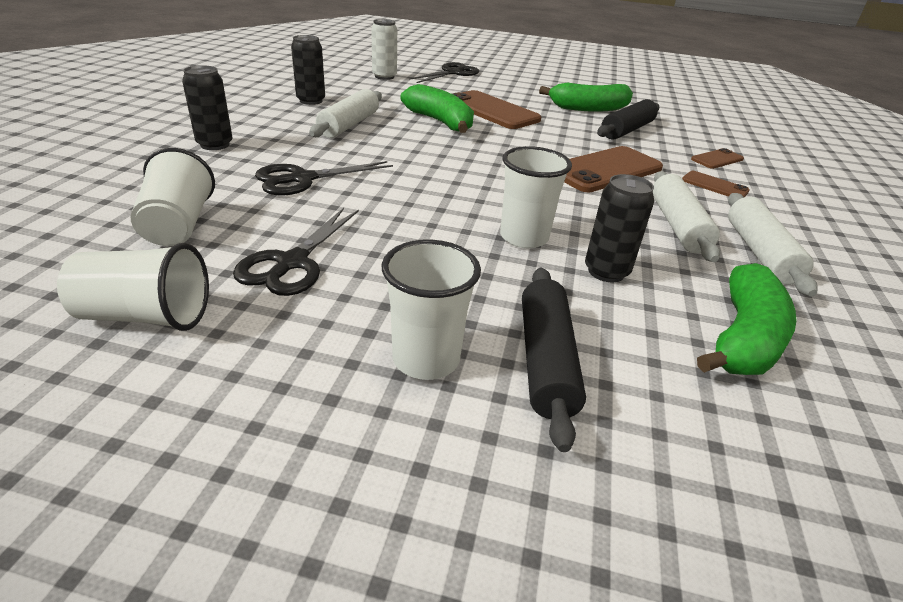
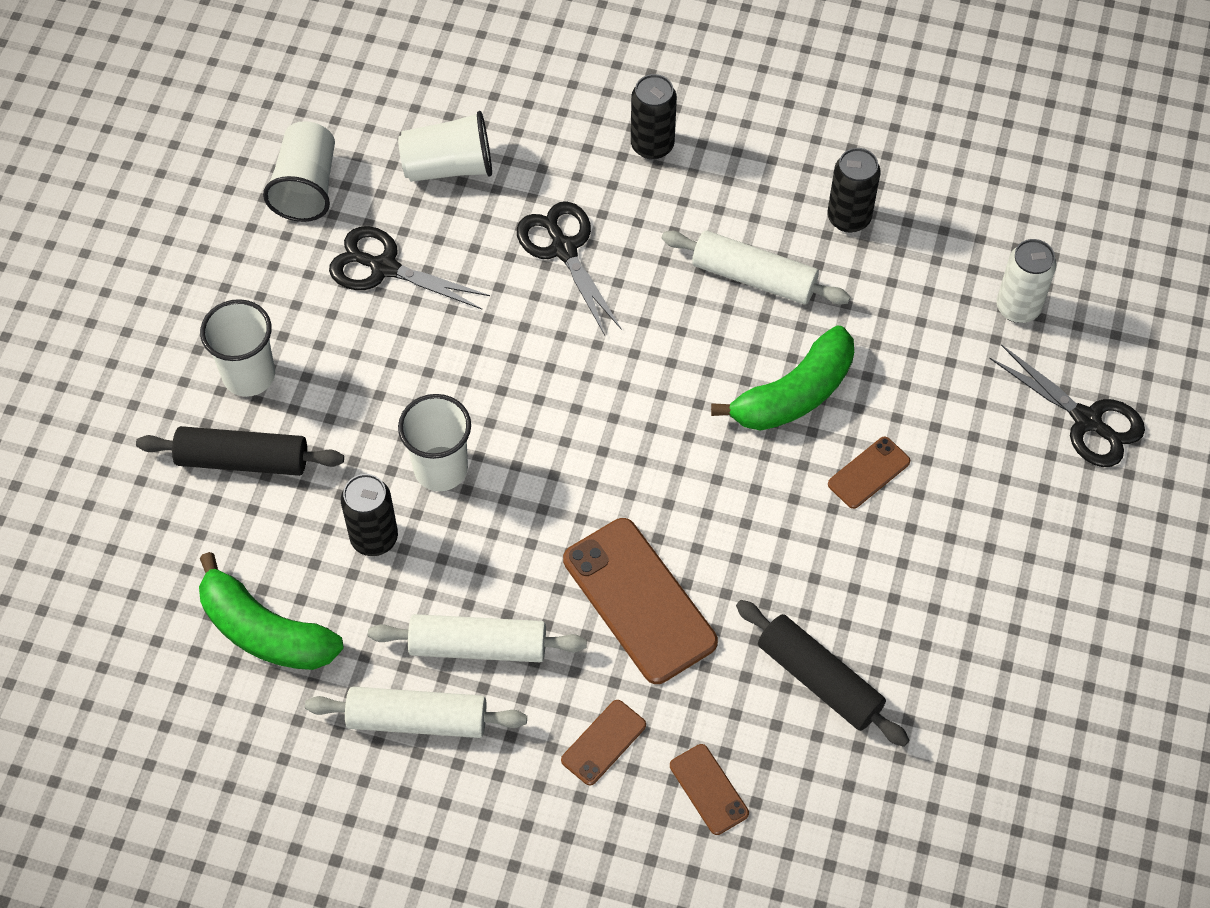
camera: 95 degrees right, 25 degrees up
(491, 111) = (869, 473): brown phone -> brown phone, size x0.50
(588, 108) = (925, 640): green banana -> none

